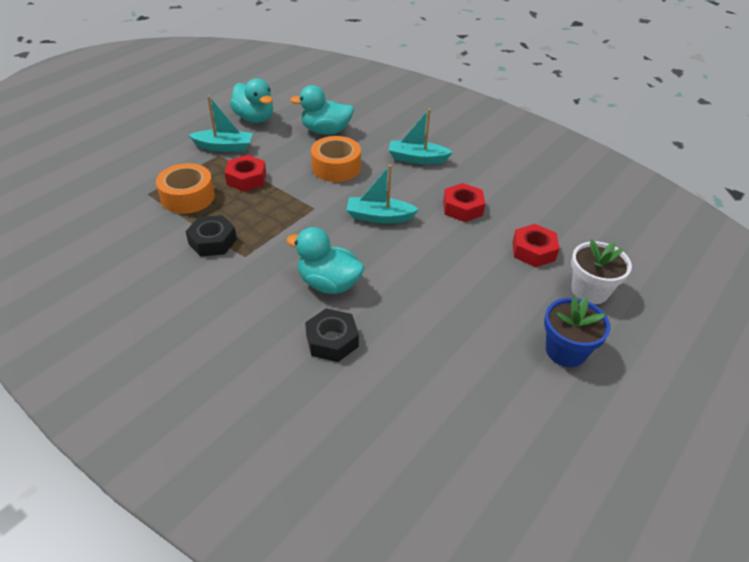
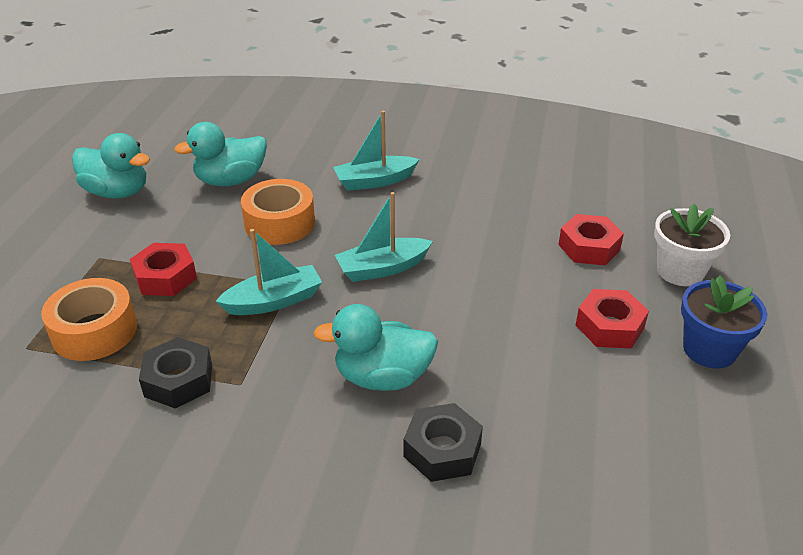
camera: 25 degrees left, 5 degrees down
(224, 147) = (100, 244): turquoise boat -> turquoise boat (274, 301)
(462, 208) = (473, 224): red nut -> red nut (609, 326)

